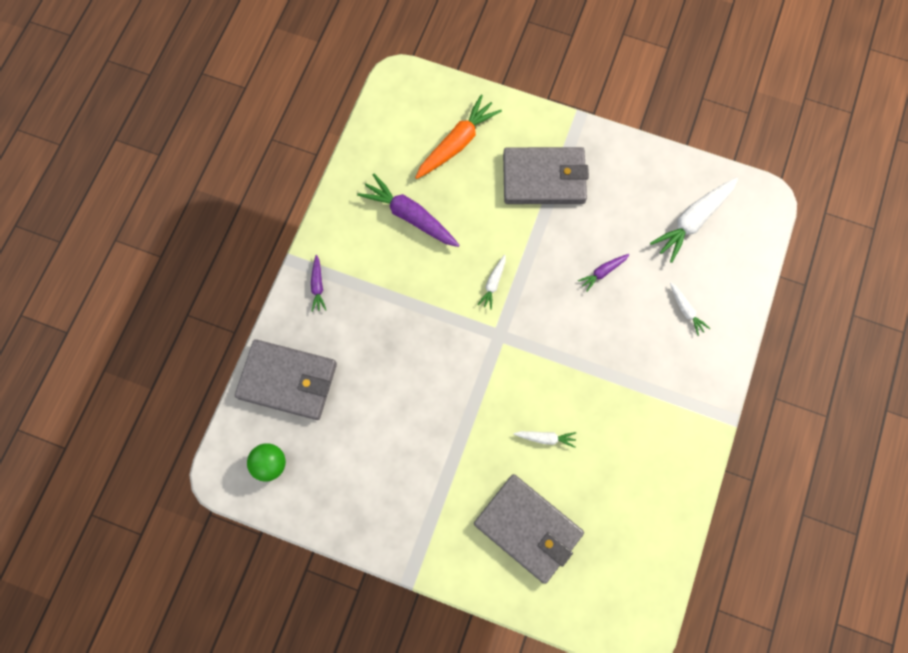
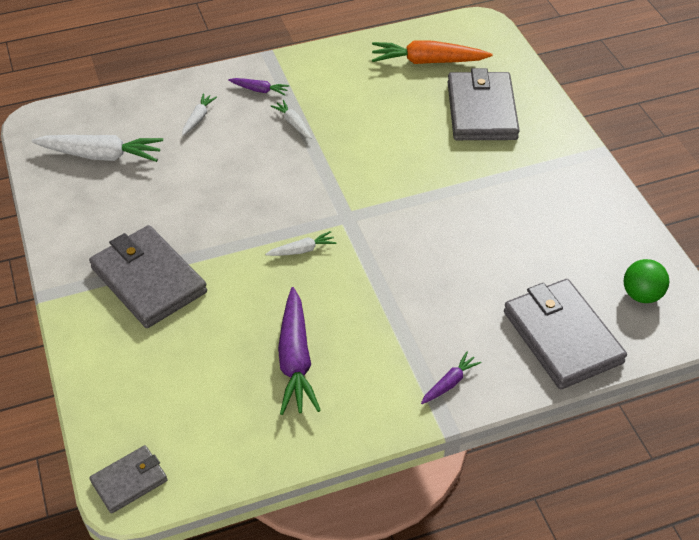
camera: 130 degrees left, 25 degrees down
(405, 84) = (129, 481): none -> grey wallet
(457, 143) = (169, 377): orange carrot -> orange carrot (427, 61)
(545, 438) = (402, 139): white carrot -> white carrot (293, 123)
(603, 272) = (213, 184): purple carrot -> purple carrot (259, 90)

